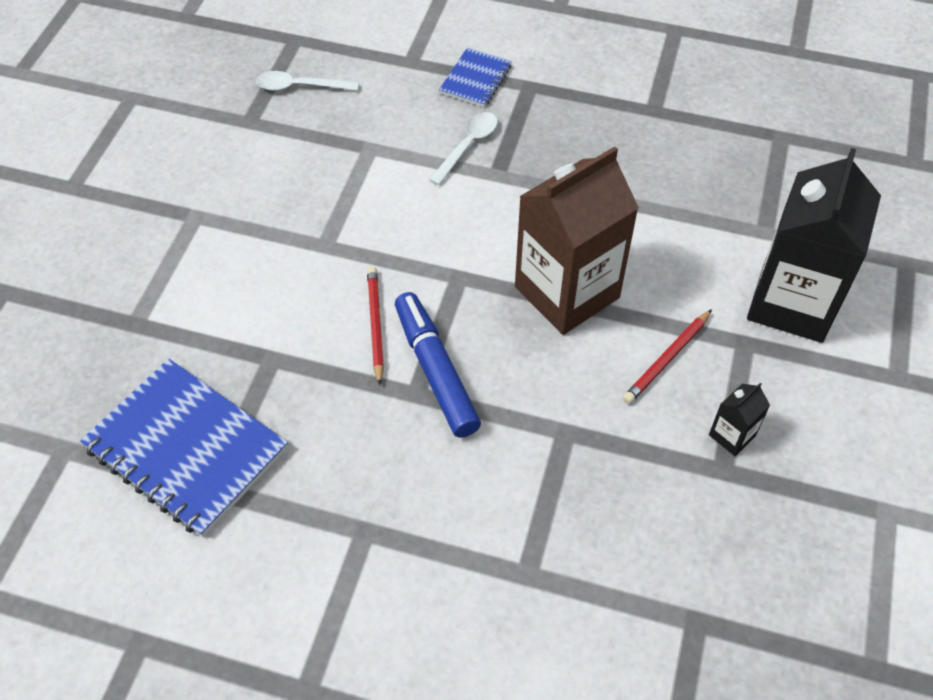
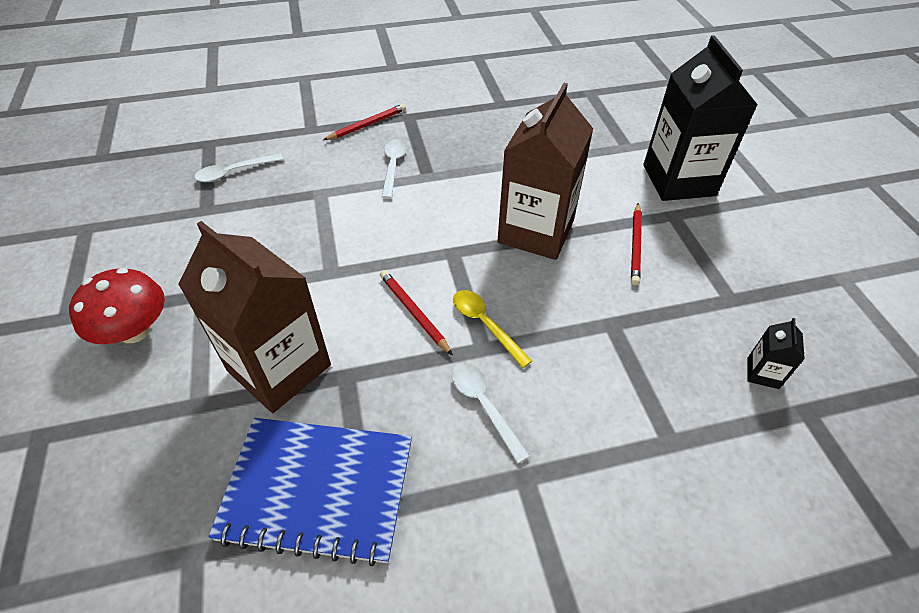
camera: 30 degrees left, 5 degrees down
(120, 226) = (134, 330): none -> red mushroom
(220, 322) = (279, 368): none -> brown carton
(376, 449) = (484, 405): none -> white spoon
(436, 370) = (485, 325): blue marker -> yellow spoon
(475, 79) = (367, 125): blue notebook -> red pencil
(732, 435) = (716, 275): black carton -> black carton (762, 373)

